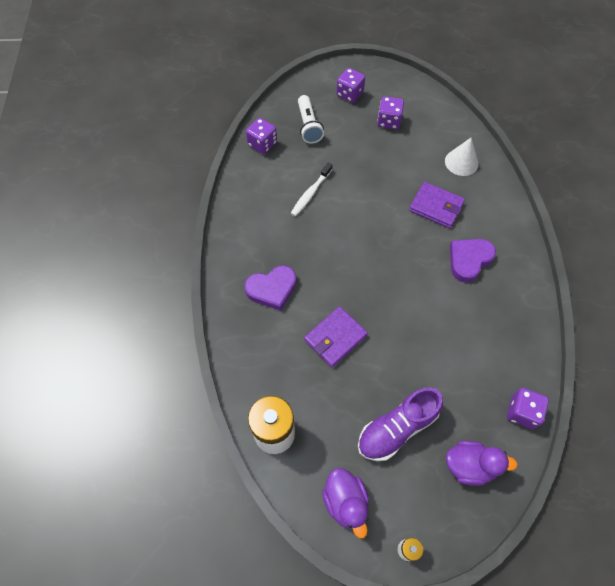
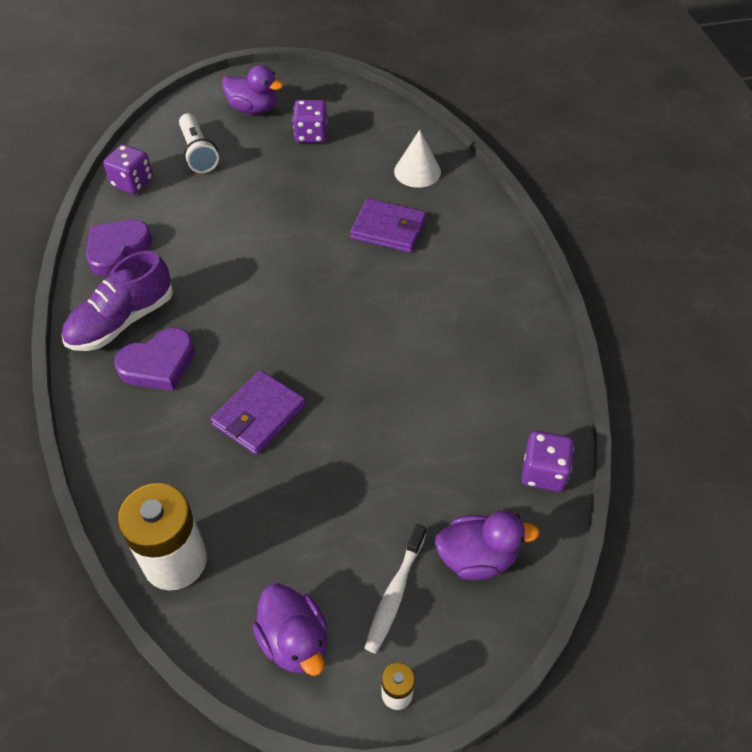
camera: 10 degrees left, 10 degrees down
(310, 193) = (207, 235): white toothbrush -> white toothbrush (395, 593)
(349, 94) = (253, 109): purple dice -> purple duck
(397, 428) = (363, 524): purple shoe -> purple shoe (122, 321)
(469, 260) = (442, 288): purple heart -> purple heart (117, 250)

